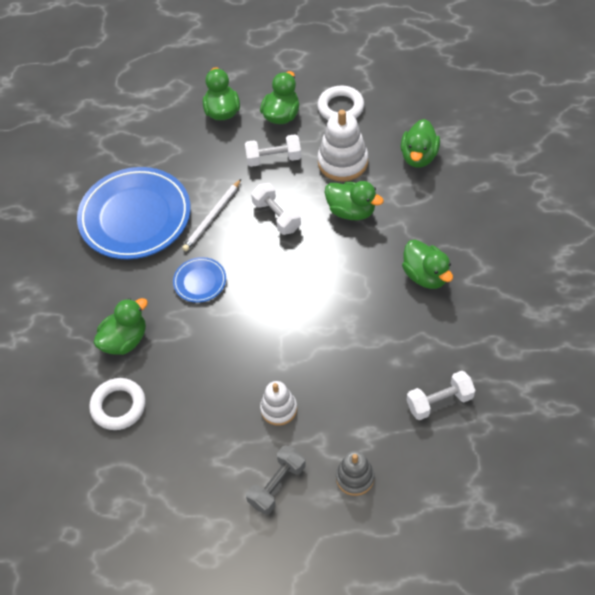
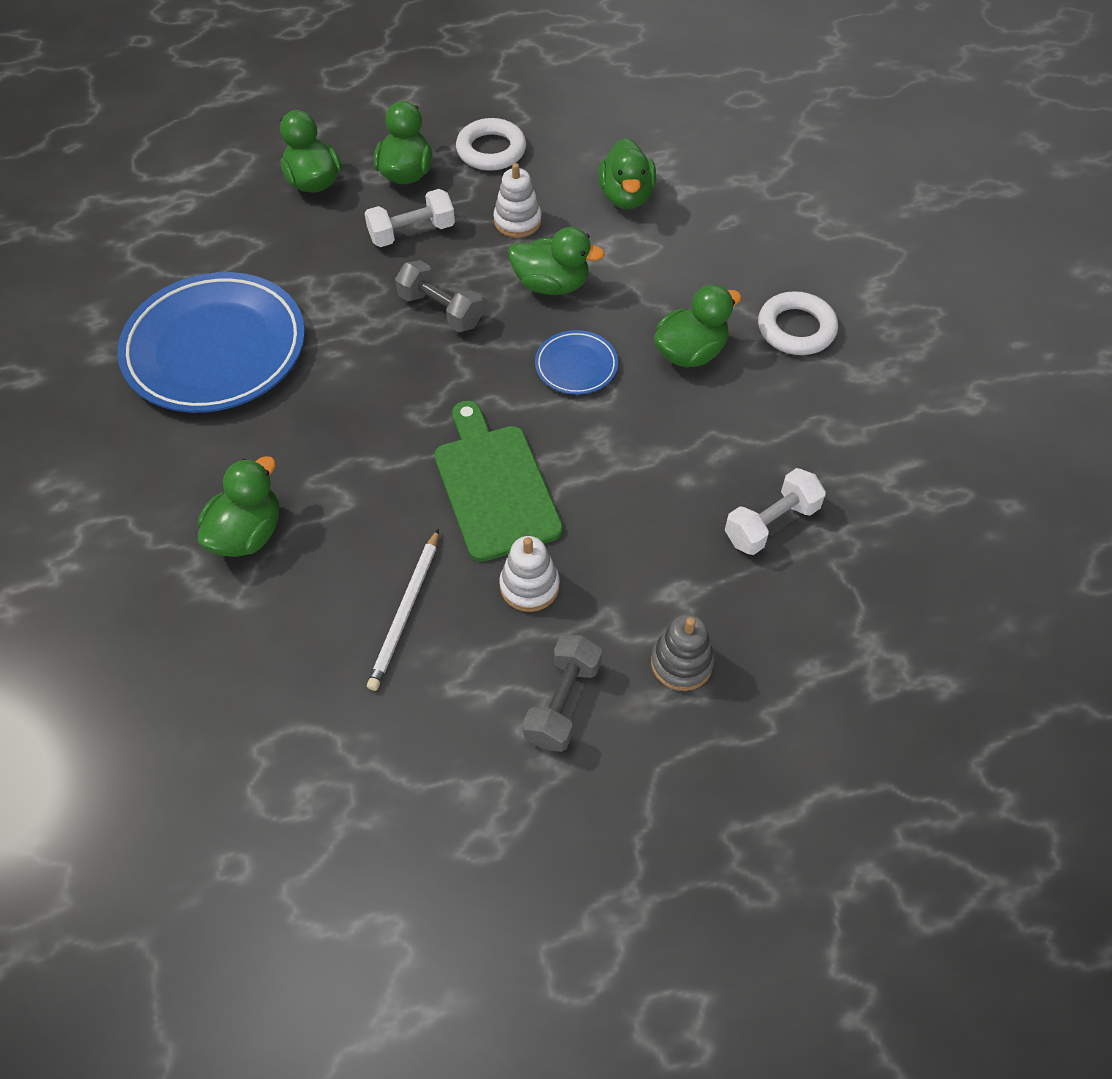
camera: 20 degrees left, 0 degrees up
(118, 406) = (264, 638): white ring -> white ring (796, 329)
(200, 281) = (347, 424): blue plate -> blue plate (576, 366)
(212, 217) = (340, 328): white pencil -> white pencil (405, 612)
(276, 340) = (495, 486): none -> green cutting board
(277, 216) = (441, 310): white dumbbell -> grey dumbbell
(343, 162) = (517, 221): white stacking toy -> white stacking toy, size x0.62
(425, 275) = (690, 352): green duck -> green duck turned 75 degrees counterclockwise

